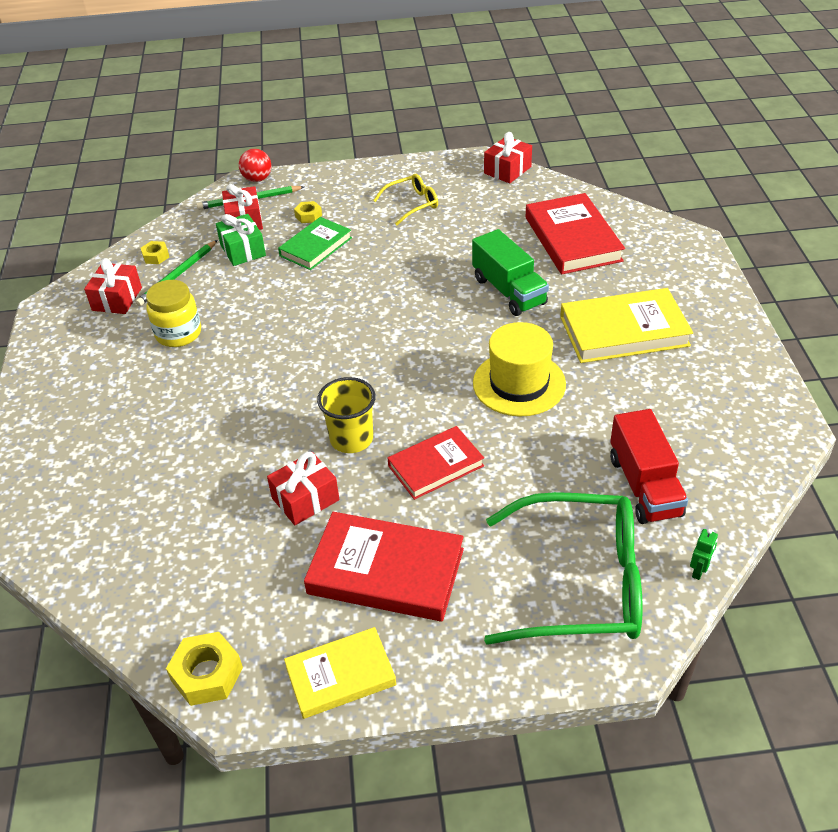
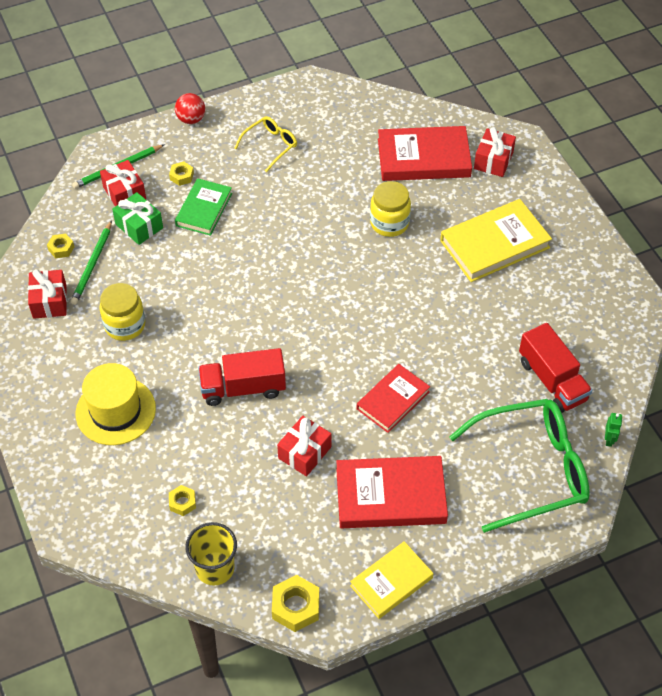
camera: 20 degrees left, 10 degrees up
(140, 521) = (182, 502): none -> yellow nut
(257, 179) = (113, 142): red ball -> red ball (191, 119)
(270, 417) = (243, 388): none -> red truck
(351, 439) = (317, 392): yellow cup -> yellow cup (215, 568)
(507, 170) = (341, 91): red gift -> red gift (493, 160)
(509, 291) = (389, 223): green truck -> yellow jar
(519, 383) = (429, 312): yellow hat -> yellow hat (115, 411)
(573, 239) = (423, 158): red book -> red book turned 60 degrees counterclockwise

